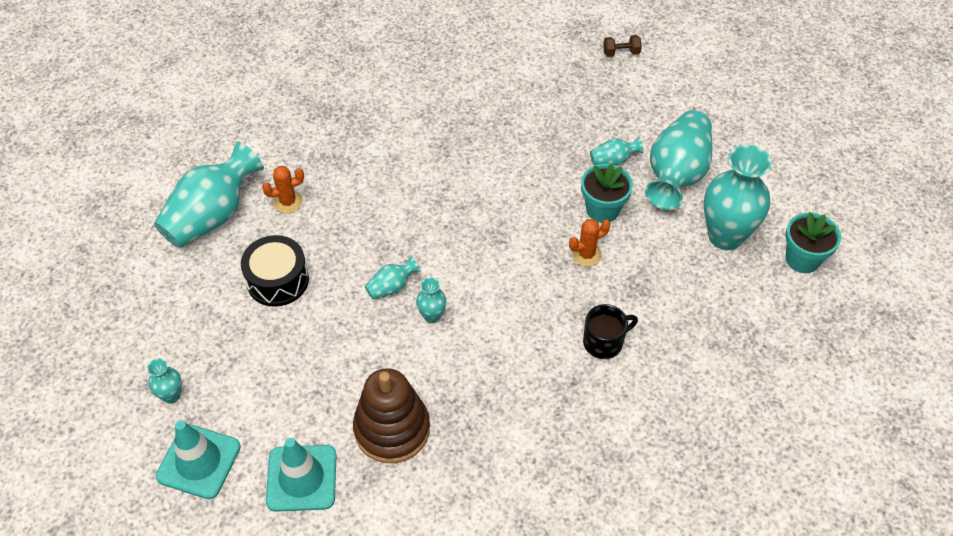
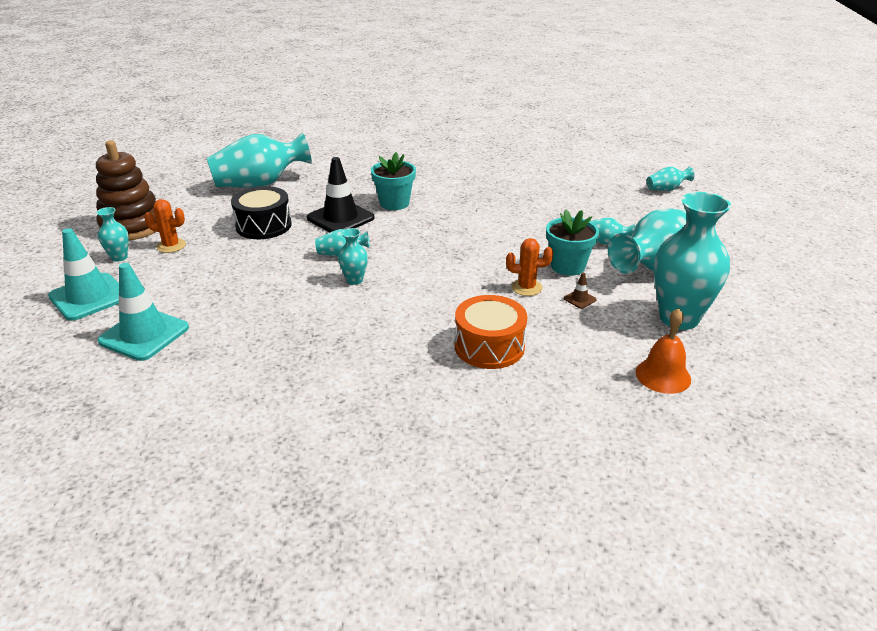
camera: 30 degrees right, 20 degrees down
(288, 202) = (318, 192): orange cactus -> orange cactus (171, 246)
(346, 233) = (340, 218): none -> black traffic cone
(392, 429) = (246, 333): brown stacking toy -> brown stacking toy (132, 226)
(604, 342) = (489, 346): black mug -> orange drum
(621, 53) = (666, 189): brown dumbbell -> turquoise vase
(638, 249) = (579, 299): none -> brown traffic cone
(748, 309) = (663, 375): none -> orange bell
(802, 259) = (756, 360): turquoise flower pot -> turquoise flower pot (394, 203)

